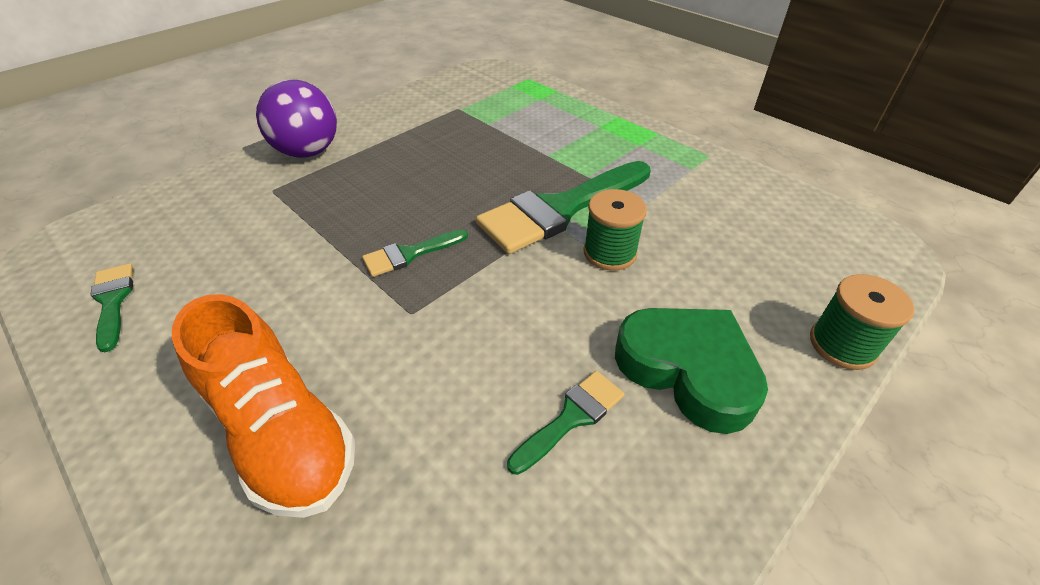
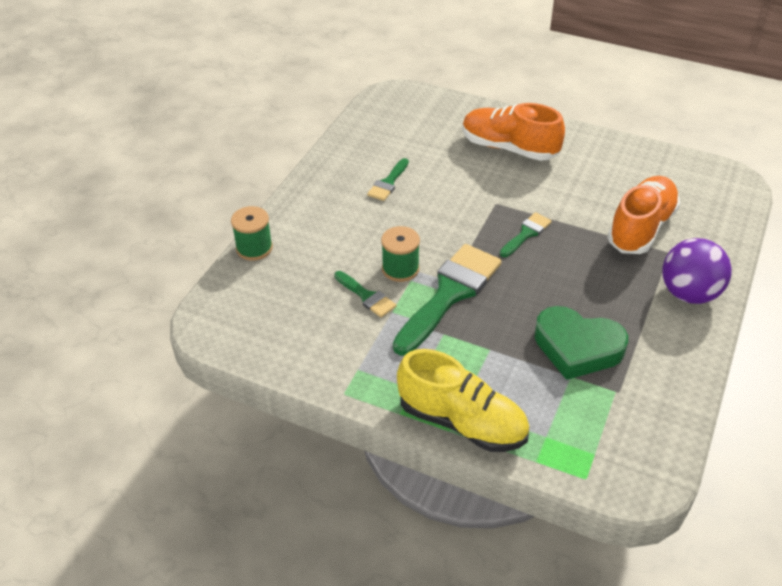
camera: 160 degrees right, 0 degrees up
(113, 301) = (656, 168): green brush -> green brush (366, 296)
(262, 222) = (641, 228): none -> orange shoe
(604, 118) = (462, 422): none -> yellow shoe
(688, 370) = (338, 215): green heart -> green heart (577, 348)

